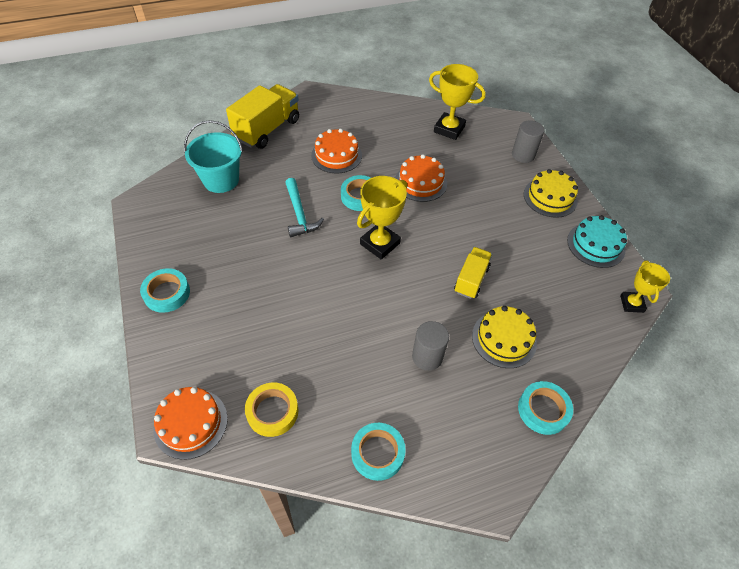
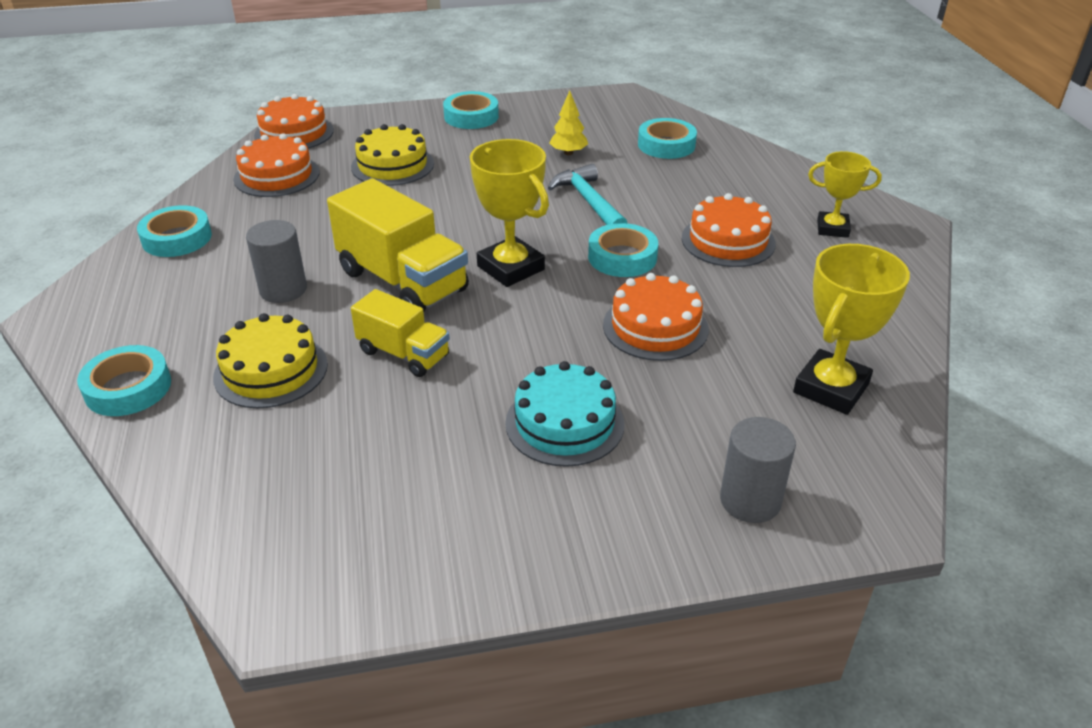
camera: 100 degrees right, 15 degrees down
(221, 180) = (666, 145): turquoise bucket -> turquoise tape
(232, 228) = (568, 153): none -> yellow tree
(267, 129) = (789, 180): yellow truck -> yellow truck (402, 281)
(272, 411) = (277, 176): yellow tape -> orange cake
(299, 214) = (589, 202): turquoise hammer -> turquoise hammer turned 75 degrees clockwise
(550, 197) = (596, 517): yellow cake -> yellow cake (392, 165)
(596, 245) = (431, 562): turquoise cake -> turquoise cake (564, 423)
(631, 304) = (252, 577): yellow trophy -> yellow trophy (832, 228)

